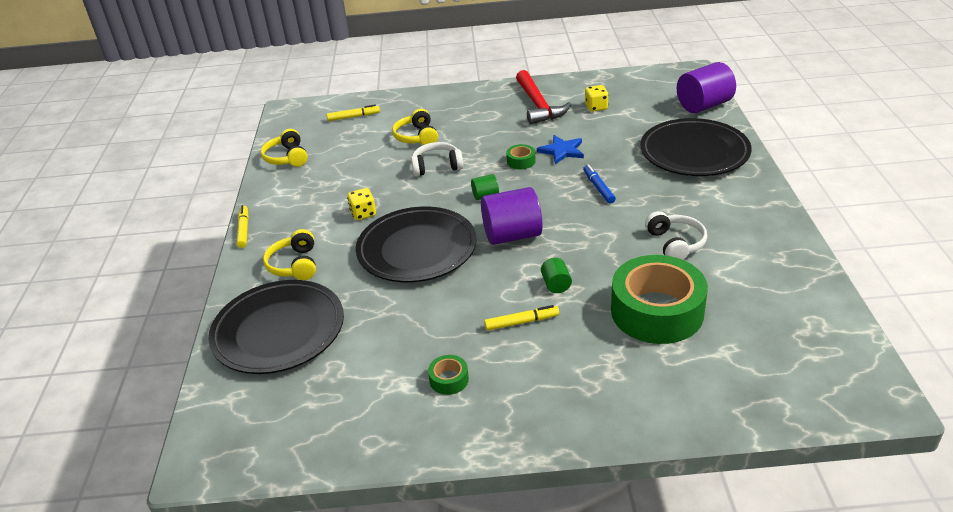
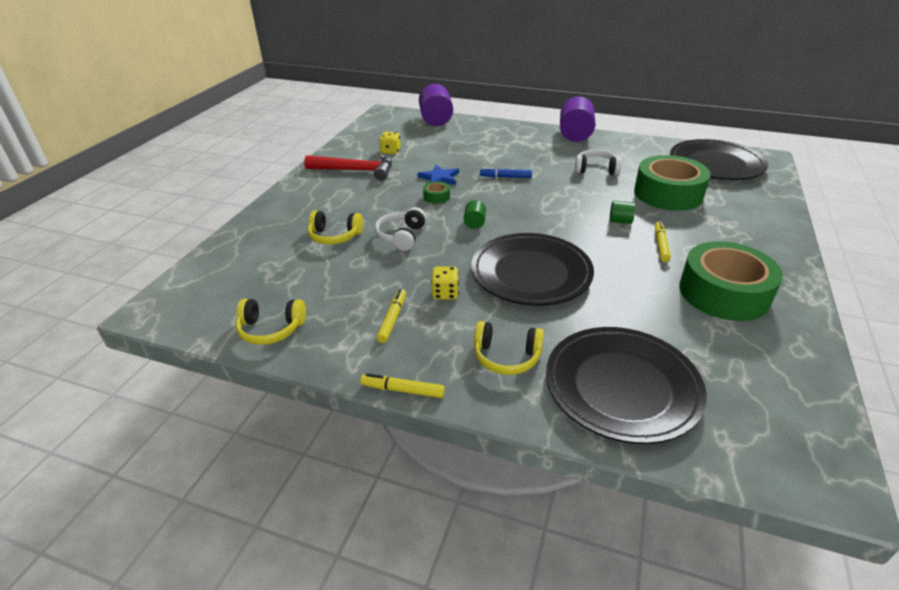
camera: 70 degrees left, 0 degrees up
(354, 117) = (241, 265): yellow marker -> yellow marker (392, 319)
(449, 379) = (723, 293): green tape -> green tape, size x2.47
(512, 235) = (543, 224): purple cylinder -> purple cylinder (575, 135)
(694, 152) = (492, 137): black plate -> black plate (715, 164)

